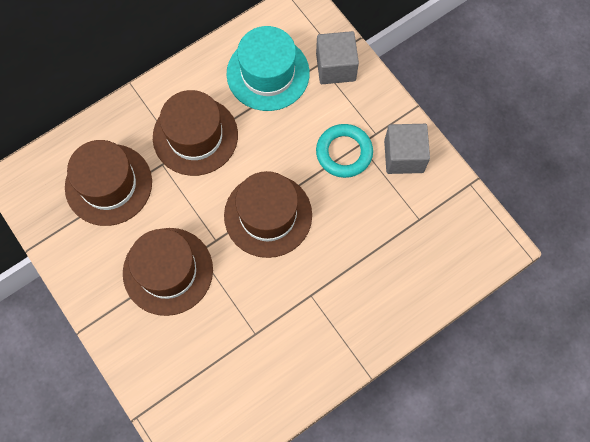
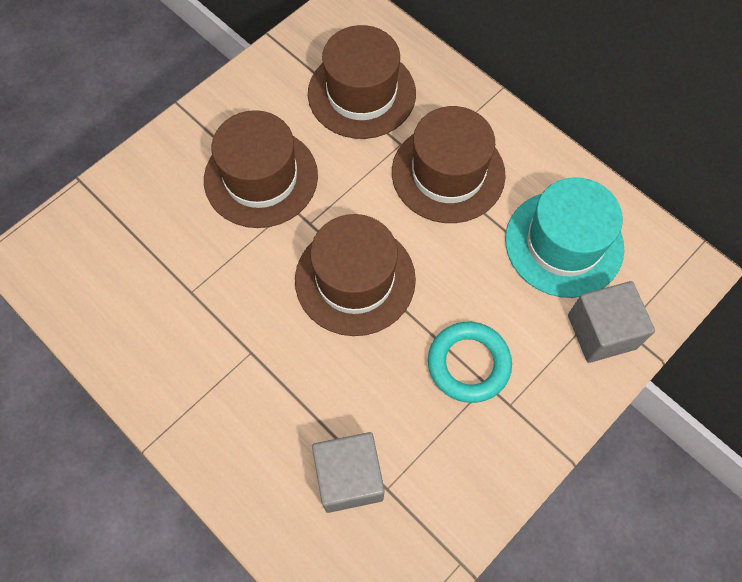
camera: 80 degrees right, 5 degrees down
(403, 156) = (483, 451): grey cube -> grey cube (349, 477)

